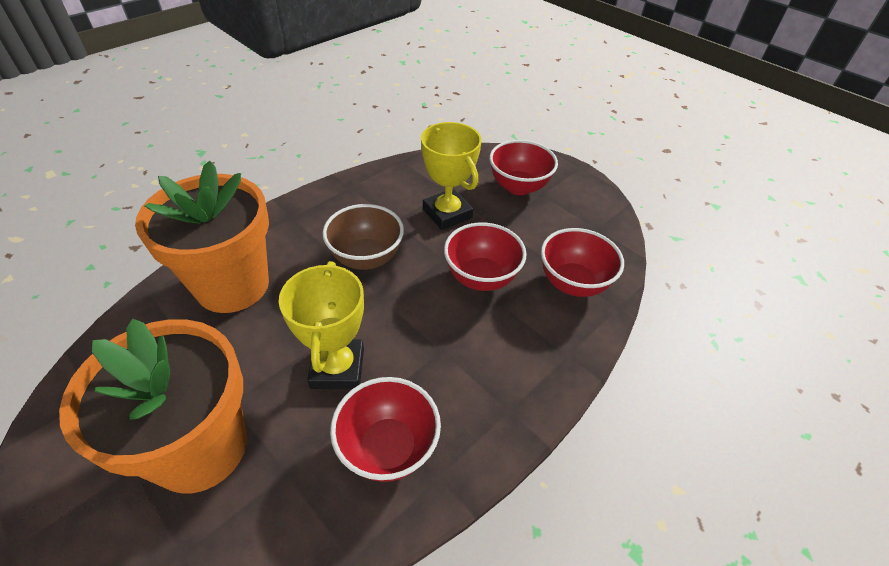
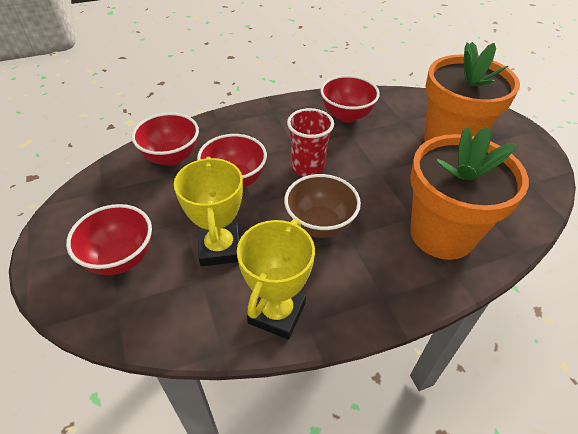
camera: 155 degrees left, 0 degrees up
(337, 368) = (365, 155): yellow trophy -> yellow trophy (277, 313)
(407, 321) = (307, 168): none -> red cup

